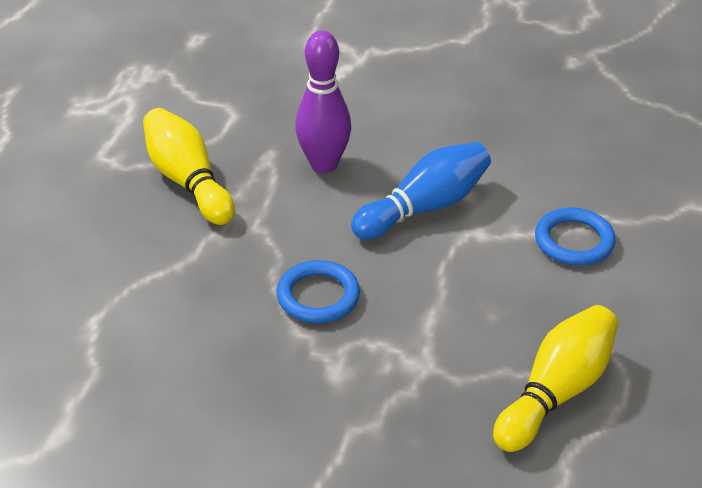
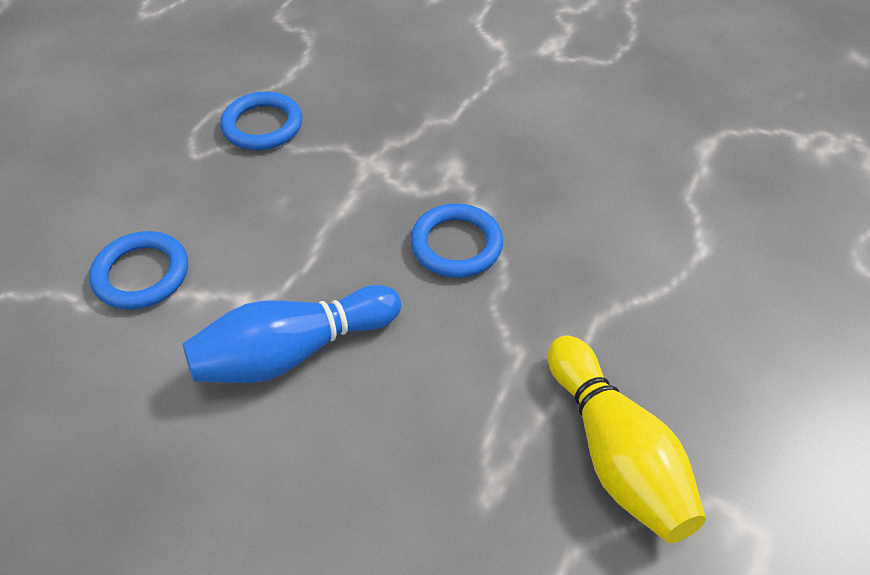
camera: 170 degrees left, 10 degrees up
(324, 164) = (409, 456): purple bowling pin -> none
(556, 392) = (262, 125): yellow bowling pin -> blue ring

